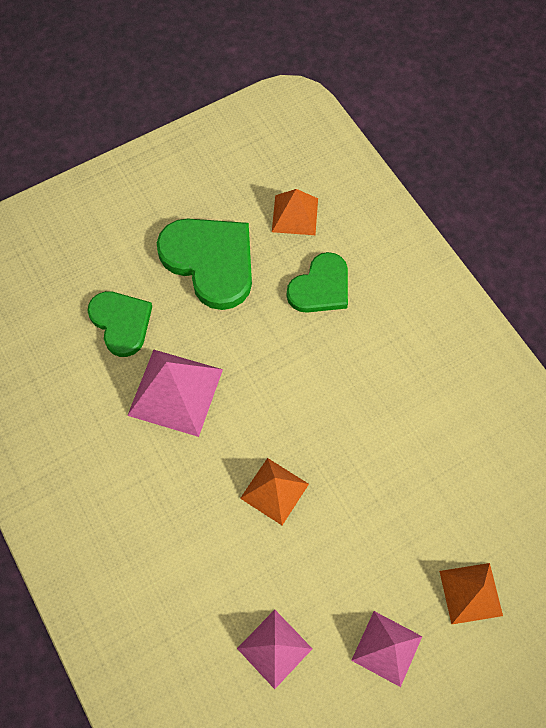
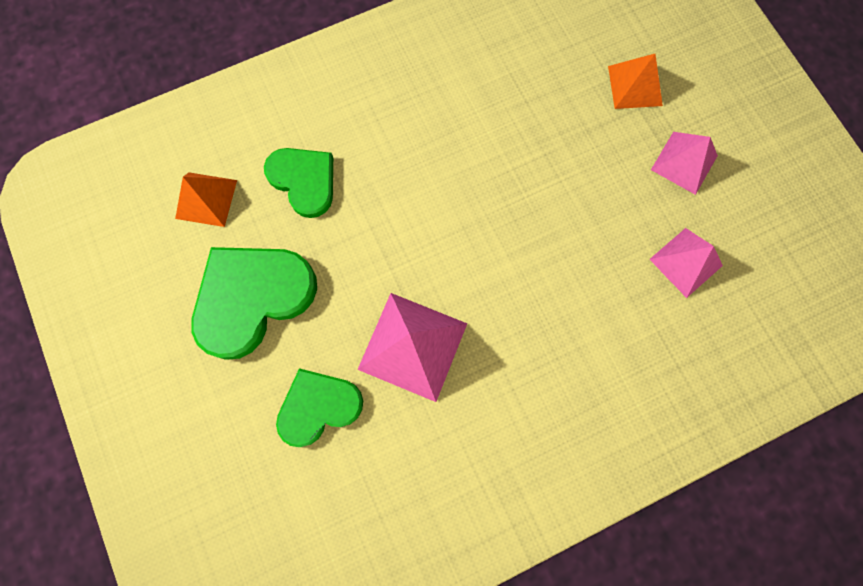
camera: 85 degrees left, 10 degrees up
(274, 491) = (531, 249): orange pyramid -> none

